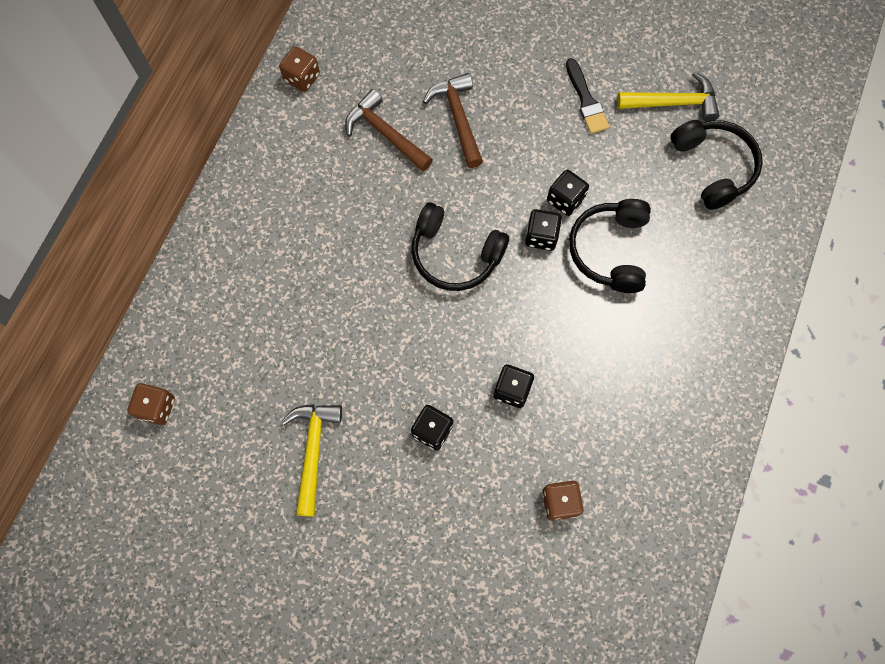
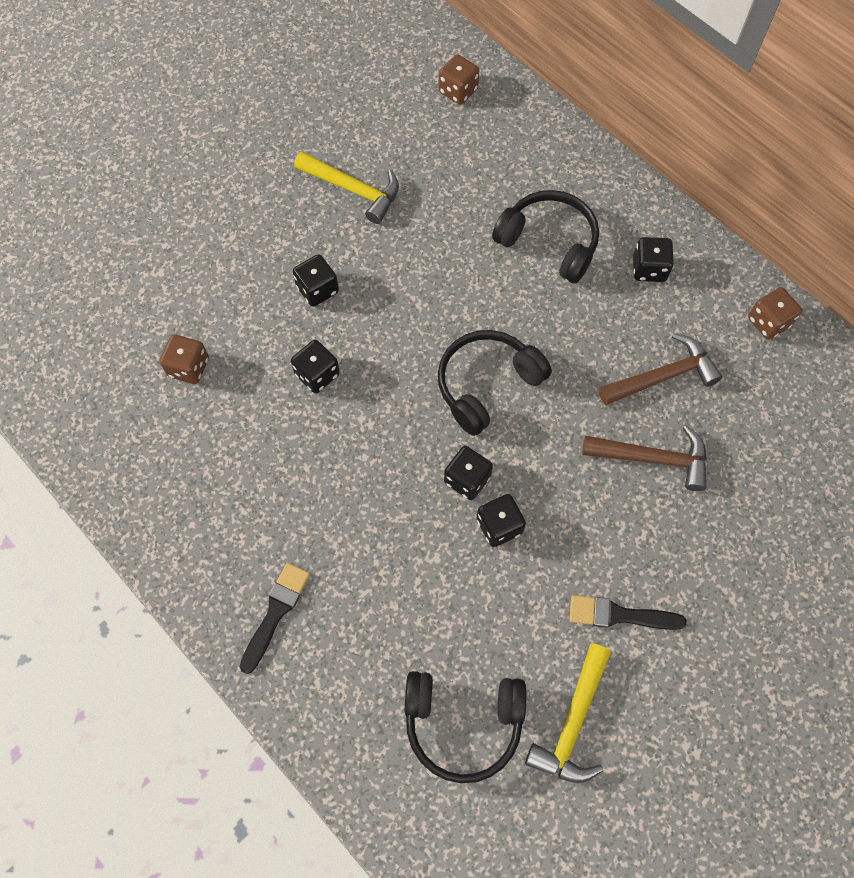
camera: 115 degrees right, 5 degrees down
(290, 175) = (649, 269): none -> black dice
(610, 250) = (416, 543): black headphones -> black headphones (549, 242)
(714, 323) = (276, 612): none -> black brush

